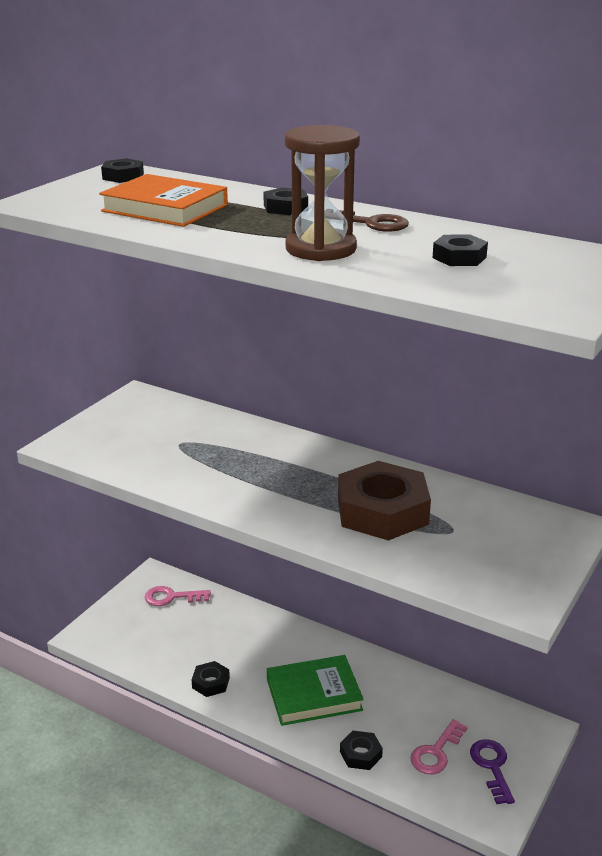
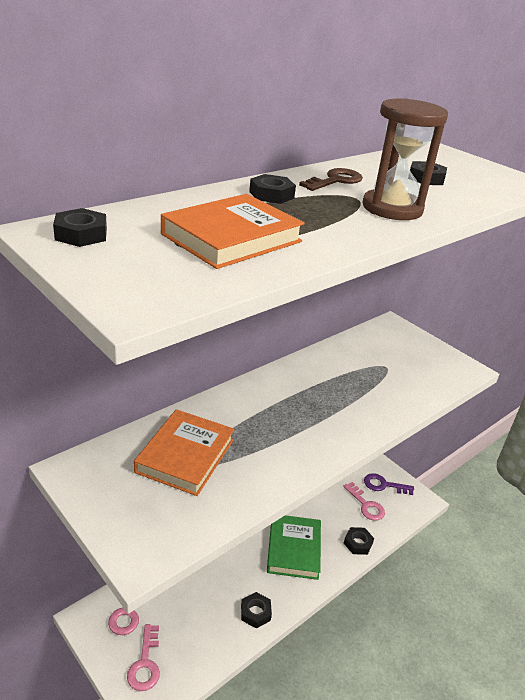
camera: 75 degrees left, 5 degrees up
(124, 624) = (145, 663): none -> pink key
(186, 437) = (185, 456): none -> orange book
(382, 511) = (353, 386): brown nut -> none

